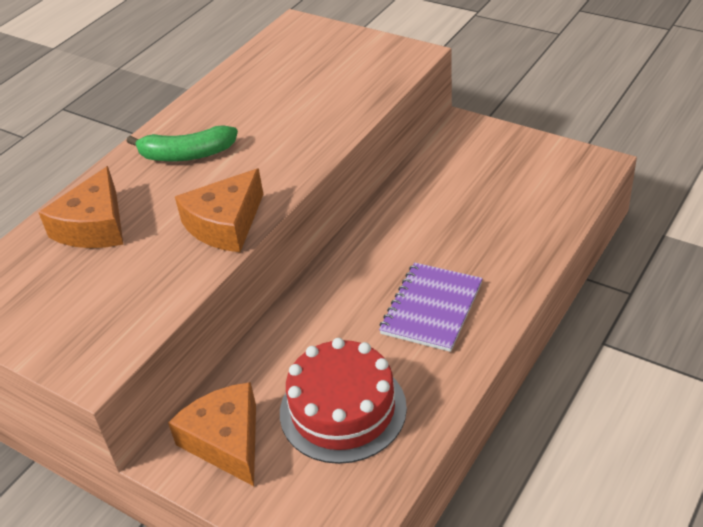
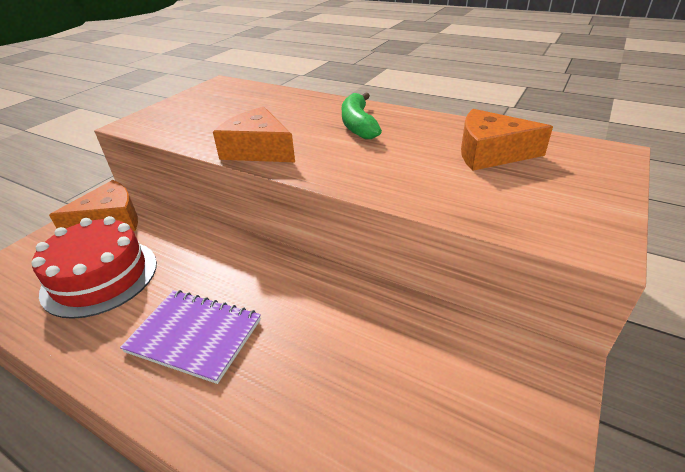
camera: 85 degrees right, 5 degrees down
(94, 226) = (275, 106): orange cheese -> orange cheese (490, 153)

